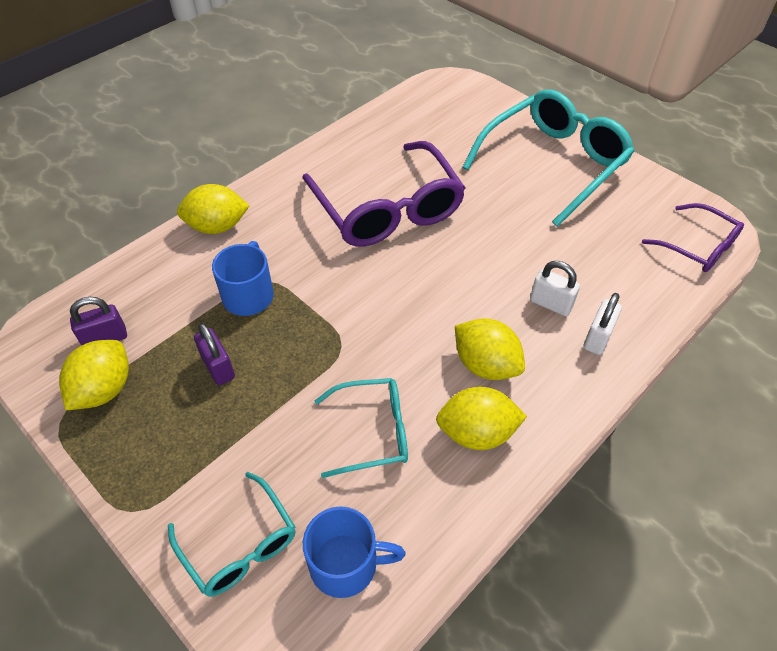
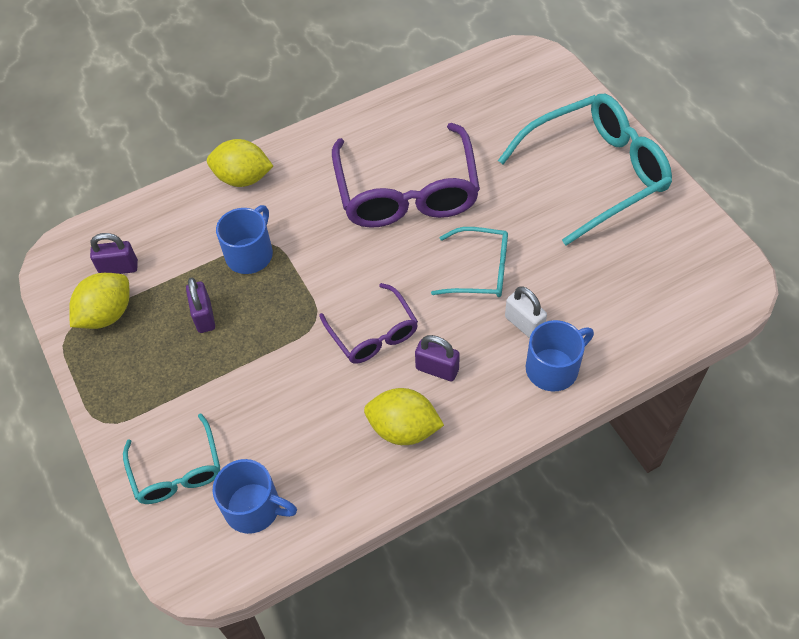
camera: 20 degrees right, 5 degrees up
(372, 432) = (314, 405): turquoise glasses -> turquoise glasses (480, 270)
(485, 365) = (437, 369): yellow lemon -> purple padlock
(597, 338) = (553, 368): white padlock -> blue mug
(698, 247) = (702, 297): purple glasses -> purple glasses (373, 333)

